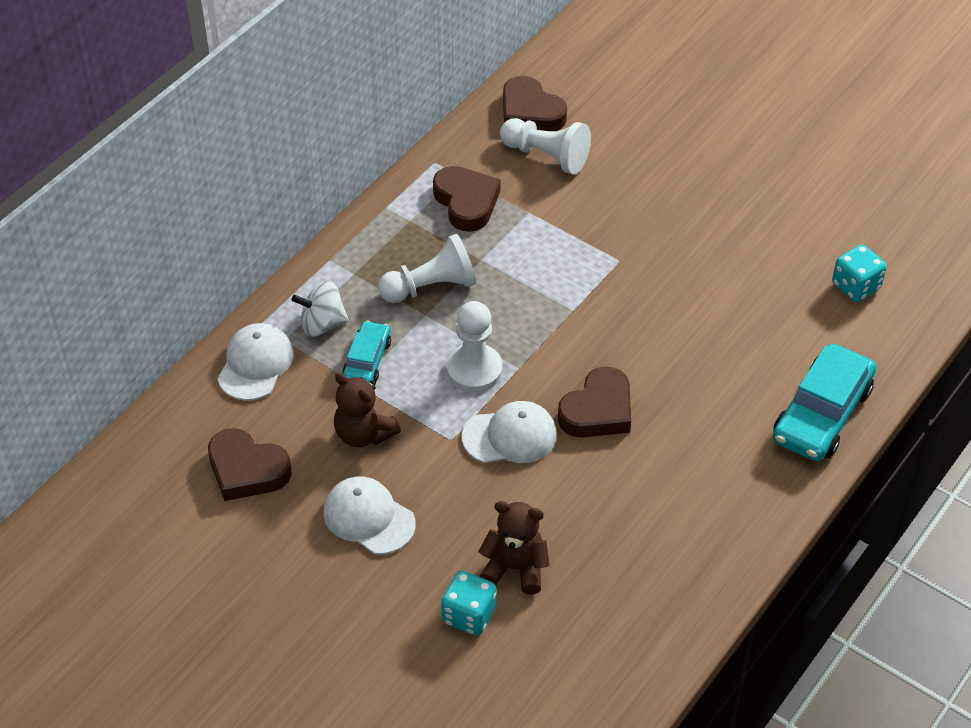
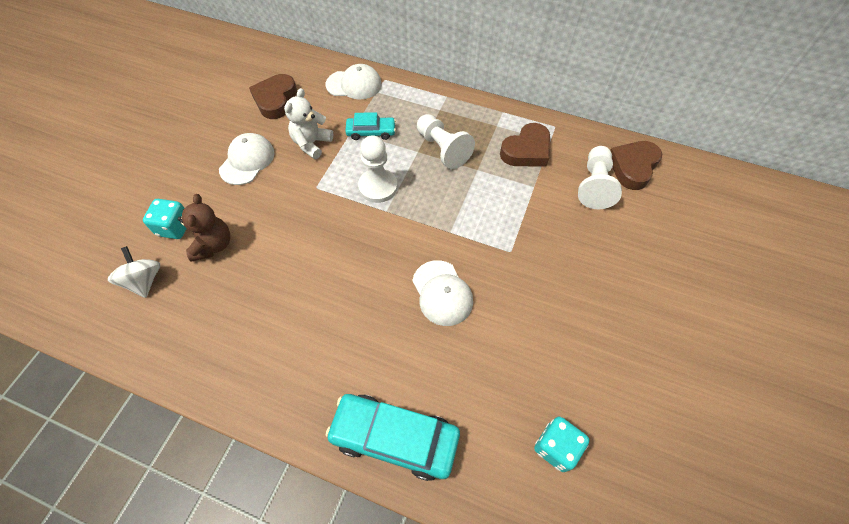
camera: 75 degrees right, 10 degrees up
(322, 324) = (393, 105): white spinning top -> white spinning top (144, 281)
(363, 434) = (312, 144): brown teddy bear -> white teddy bear
(510, 436) = (325, 218): white cap -> white cap (442, 293)
(598, 410) = (359, 266): brown heart -> none

